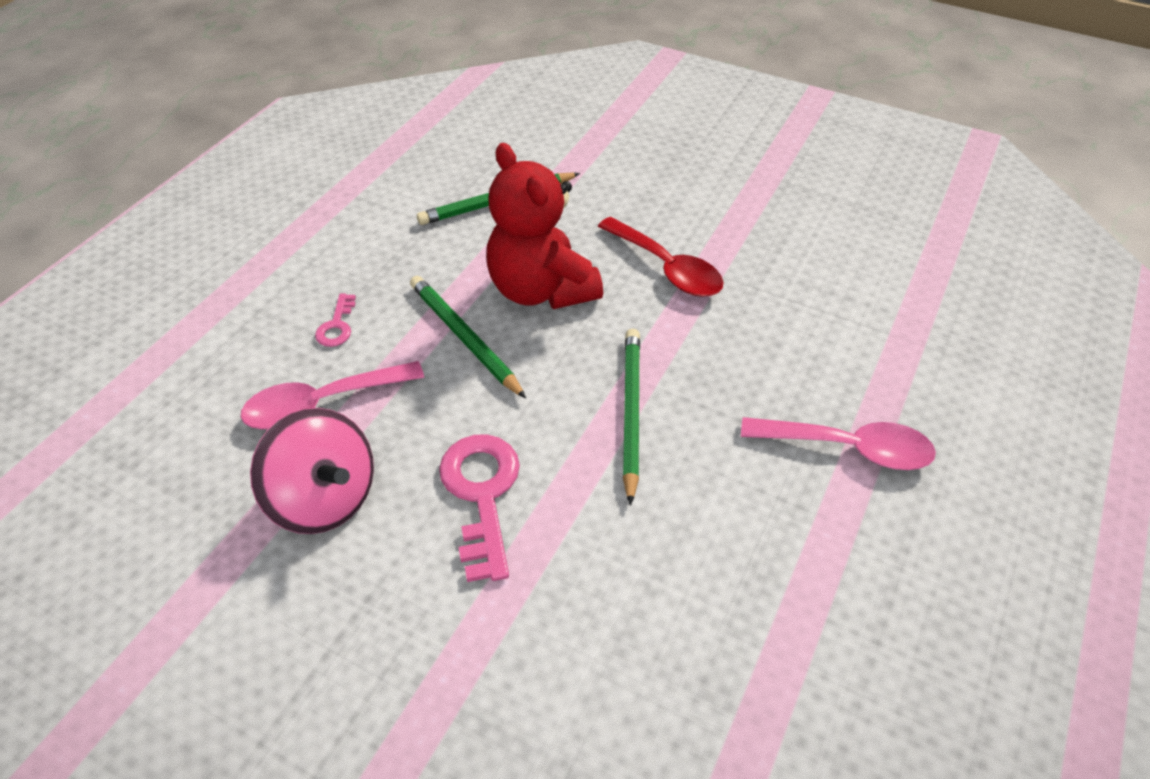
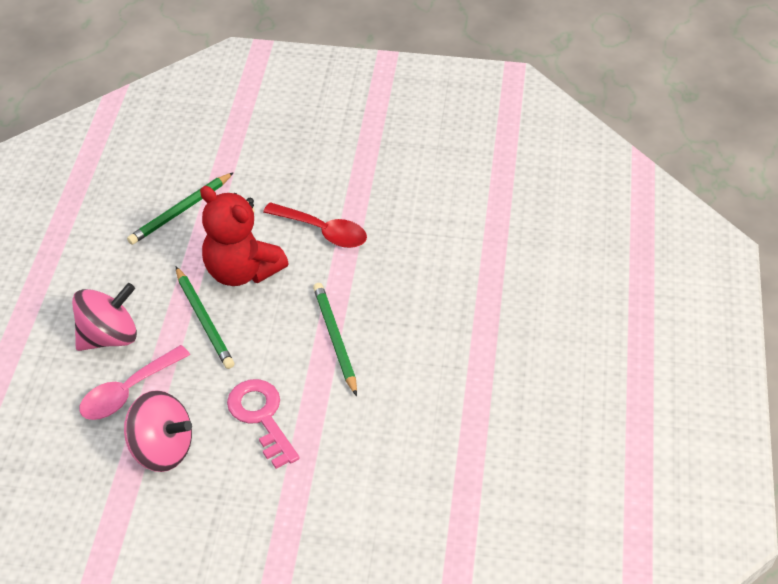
camera: 20 degrees left, 0 degrees up
(337, 326) = (109, 336): pink key -> pink spinning top
(465, 338) = (204, 320): green pencil -> green pencil turned 150 degrees counterclockwise
(848, 448) = (476, 323): pink spoon -> none

